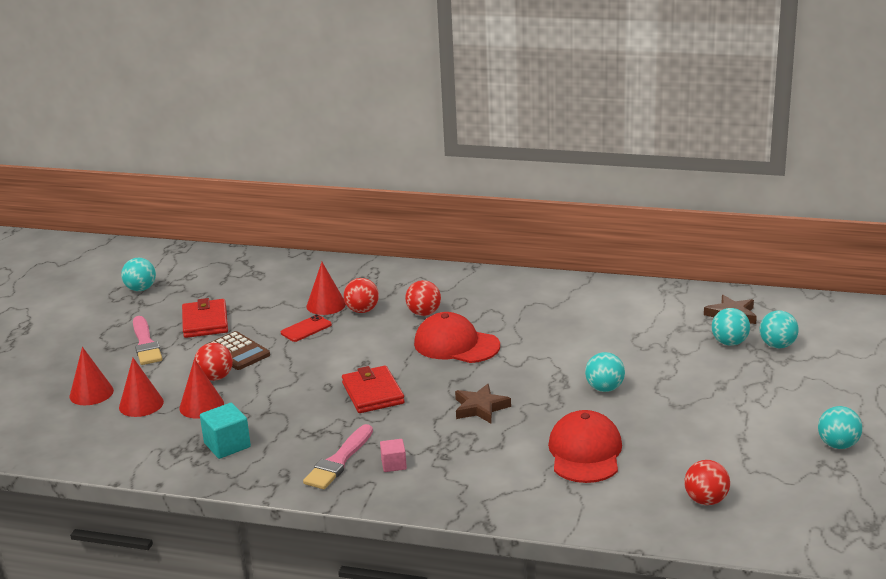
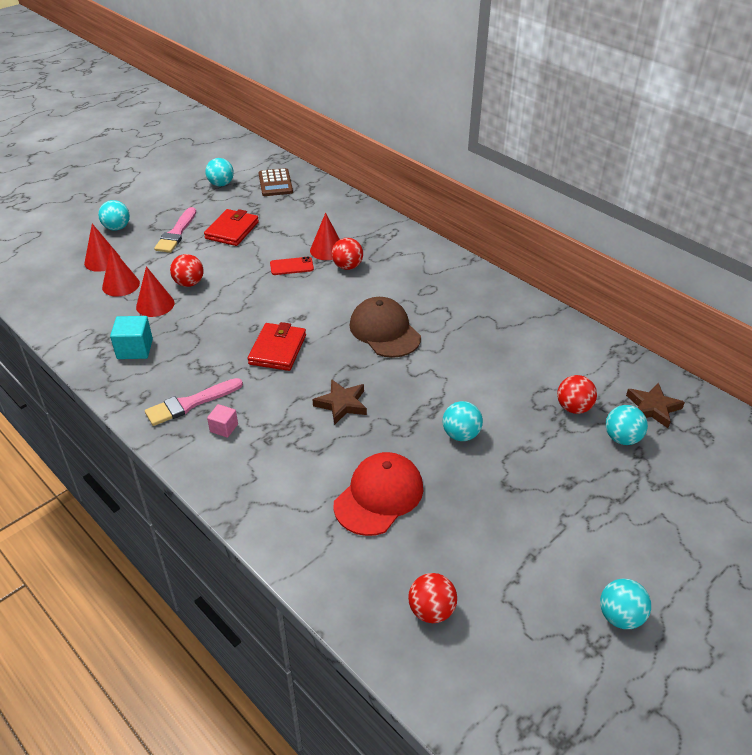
camera: 30 degrees right, 15 degrees up
(237, 352) = (225, 266): brown calculator -> brown calculator (275, 183)
(424, 313) = (390, 289): red ball -> red ball (573, 408)
(456, 345) = (384, 331): red cap -> brown cap
(777, 345) = (667, 464): turquoise ball -> turquoise ball (117, 228)

